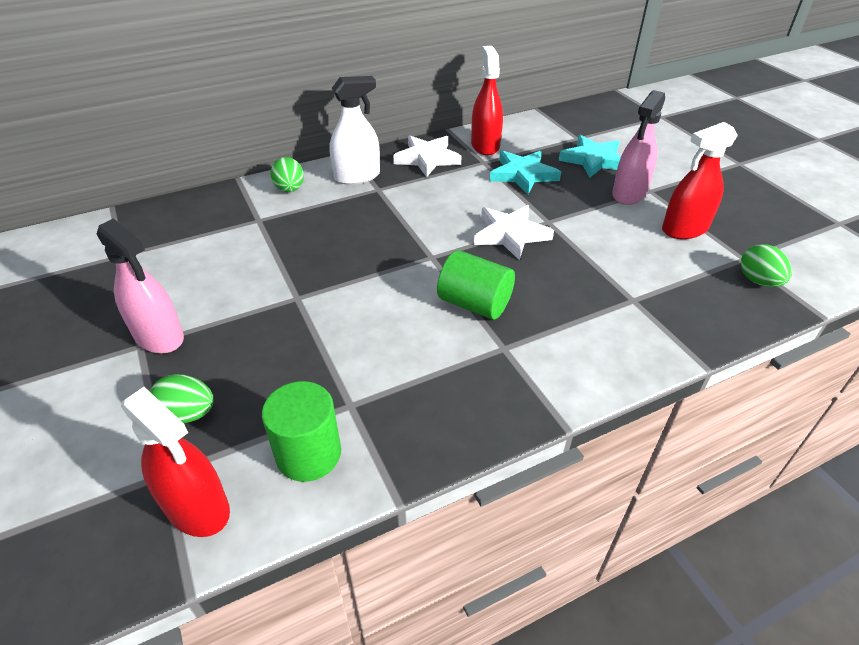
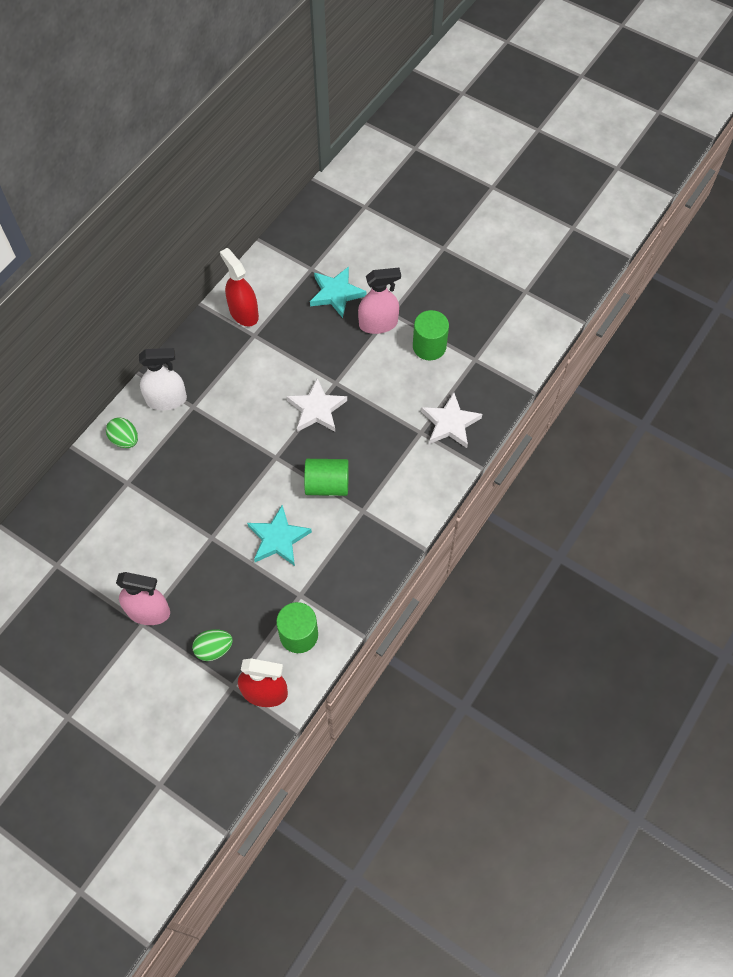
camera: 30 degrees left, 20 degrees up
(357, 176) = (166, 399): white spray bottle -> white spray bottle turned 45 degrees clockwise
(427, 158) = (207, 351): white star -> white star (450, 423)
(523, 175) = (292, 337): turquoise star -> turquoise star (278, 538)
(629, 193) = (378, 324): pink spray bottle -> pink spray bottle turned 105 degrees counterclockwise
(685, 229) = (429, 346): red spray bottle -> green cylinder
(758, 281) = (489, 377): green egg -> none

